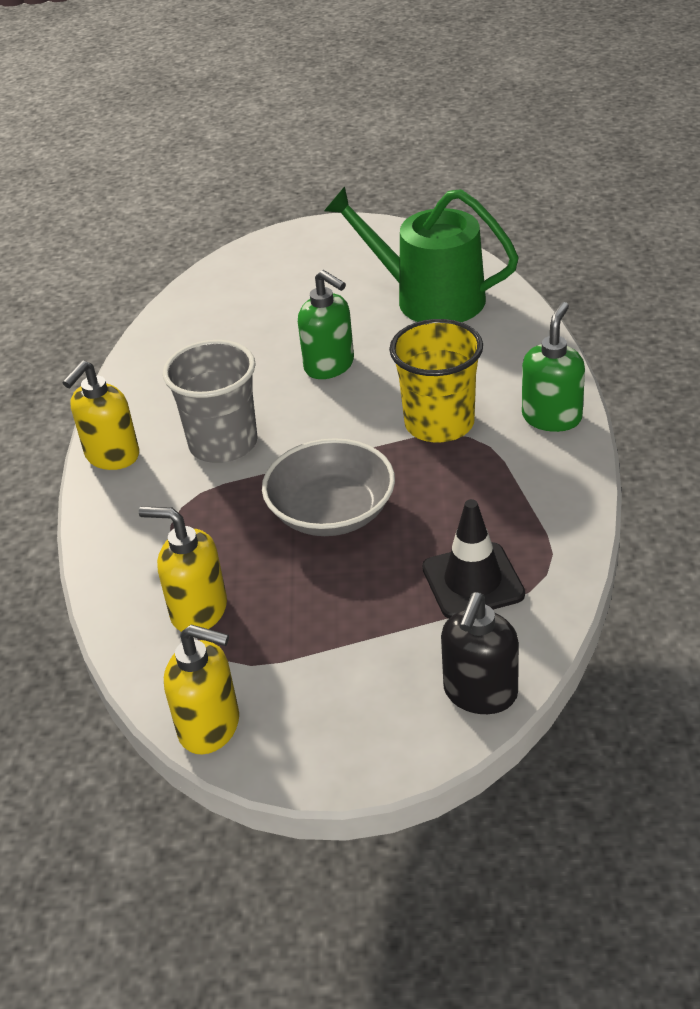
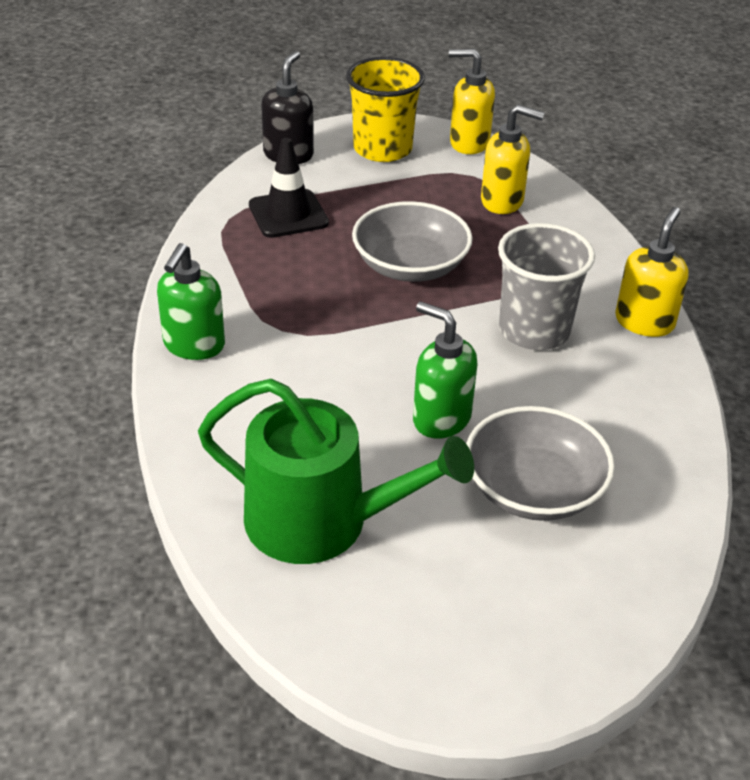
camera: 170 degrees right, 0 degrees up
(270, 323) = (534, 489): none -> grey bowl
(439, 423) = (312, 343): yellow cup -> yellow cup (382, 149)

